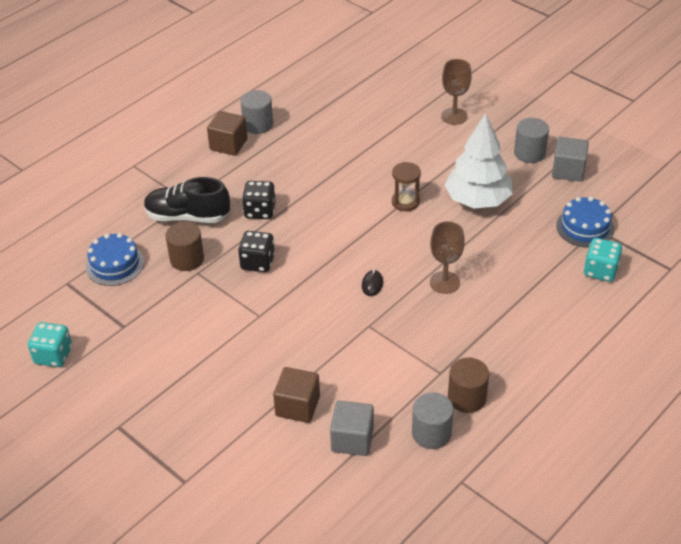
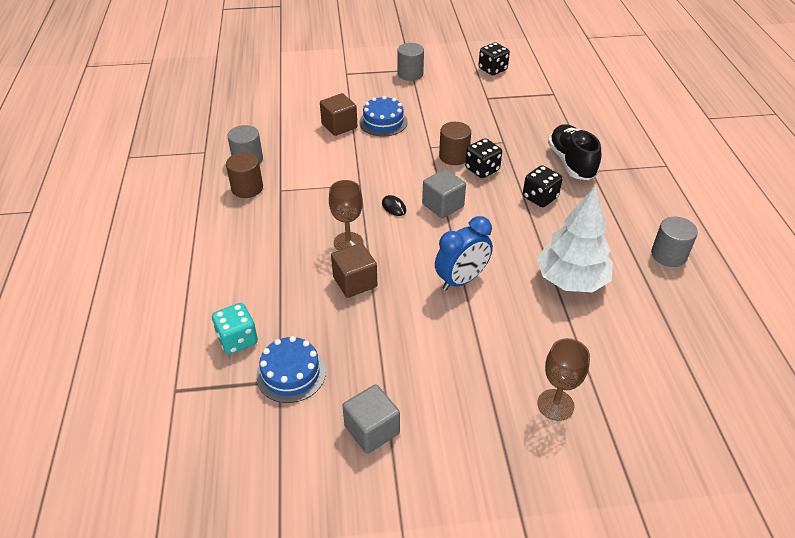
camera: 130 degrees right, 0 degrees up
(53, 355) = (492, 69): turquoise dice -> black dice
(115, 264) = (551, 115): blue cake -> blue cake (383, 122)
(187, 216) = (571, 163): black shoe -> black shoe turned 60 degrees counterclockwise
(187, 259) = (522, 143): brown cylinder -> brown cylinder (454, 156)
(228, 144) = (651, 223): brown cube -> brown cube (355, 282)
(352, 439) = (289, 132): grey cube -> grey cube (443, 205)
(405, 202) = (461, 280): brown hourglass -> blue clock
(477, 200) = (411, 326): white tree -> white tree (571, 280)
(529, 153) = (431, 420): grey cylinder -> grey cylinder (410, 74)

